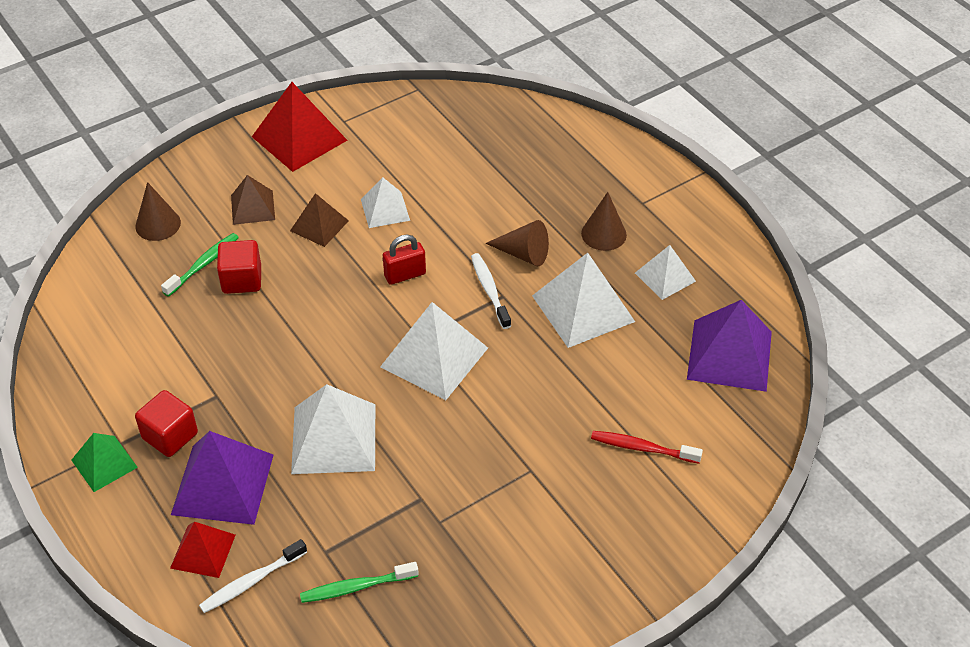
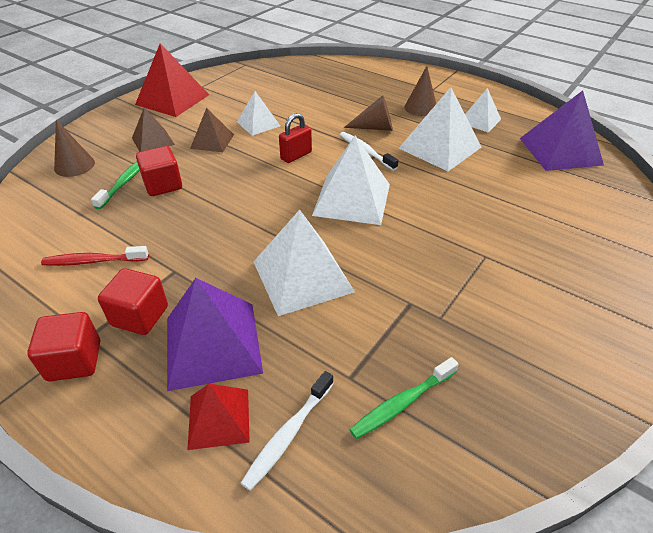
camera: 20 degrees left, 5 degrees down
(104, 463) = (74, 360): green pyramid -> red cube
(642, 448) = (555, 219): red toothbrush -> red toothbrush (93, 261)

